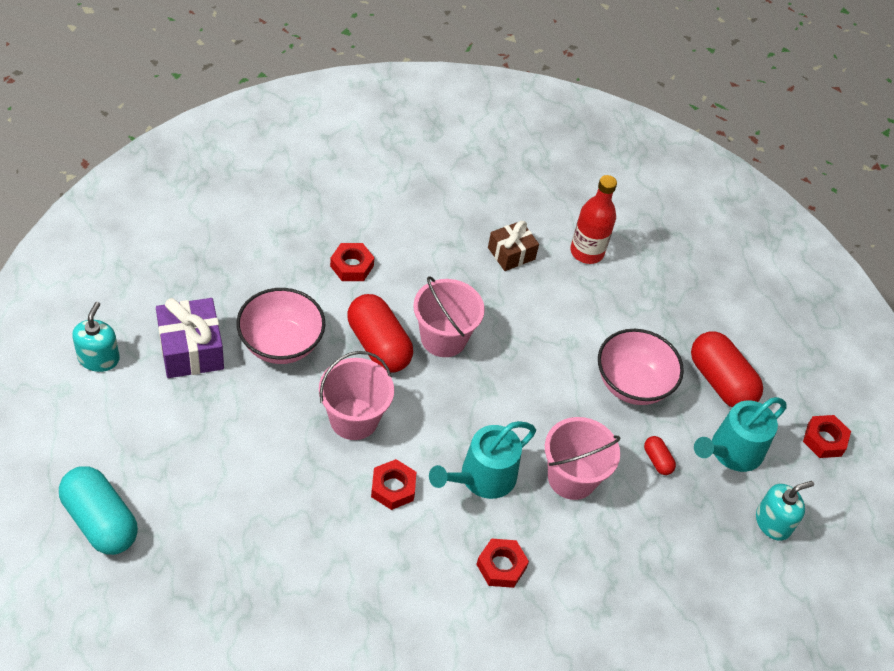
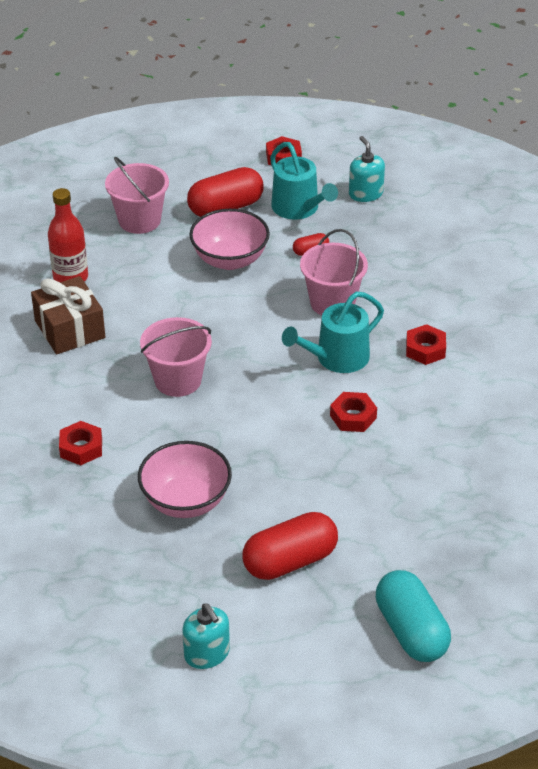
camera: 80 degrees left, 10 degrees down
(99, 358) = (207, 653): turquoise soap dispenser -> turquoise soap dispenser turned 135 degrees counterclockwise
(100, 521) = (411, 631): turquoise capsule -> turquoise capsule turned 75 degrees counterclockwise
(191, 349) = (194, 574): purple gift -> none
(354, 419) = (277, 444): pink bucket -> pink bucket (139, 220)
(378, 345) = (187, 427): red capsule -> red capsule (290, 561)
(482, 477) = (337, 358): turquoise watering can -> turquoise watering can turned 90 degrees clockwise
(511, 253) = (70, 329): brown gift -> brown gift, size x1.52

